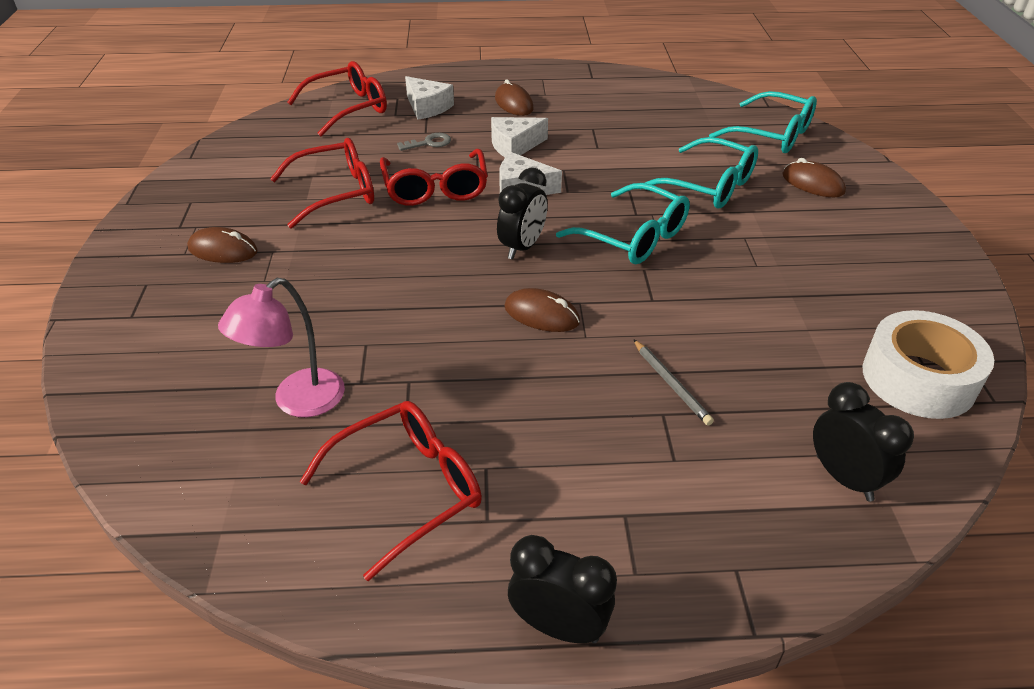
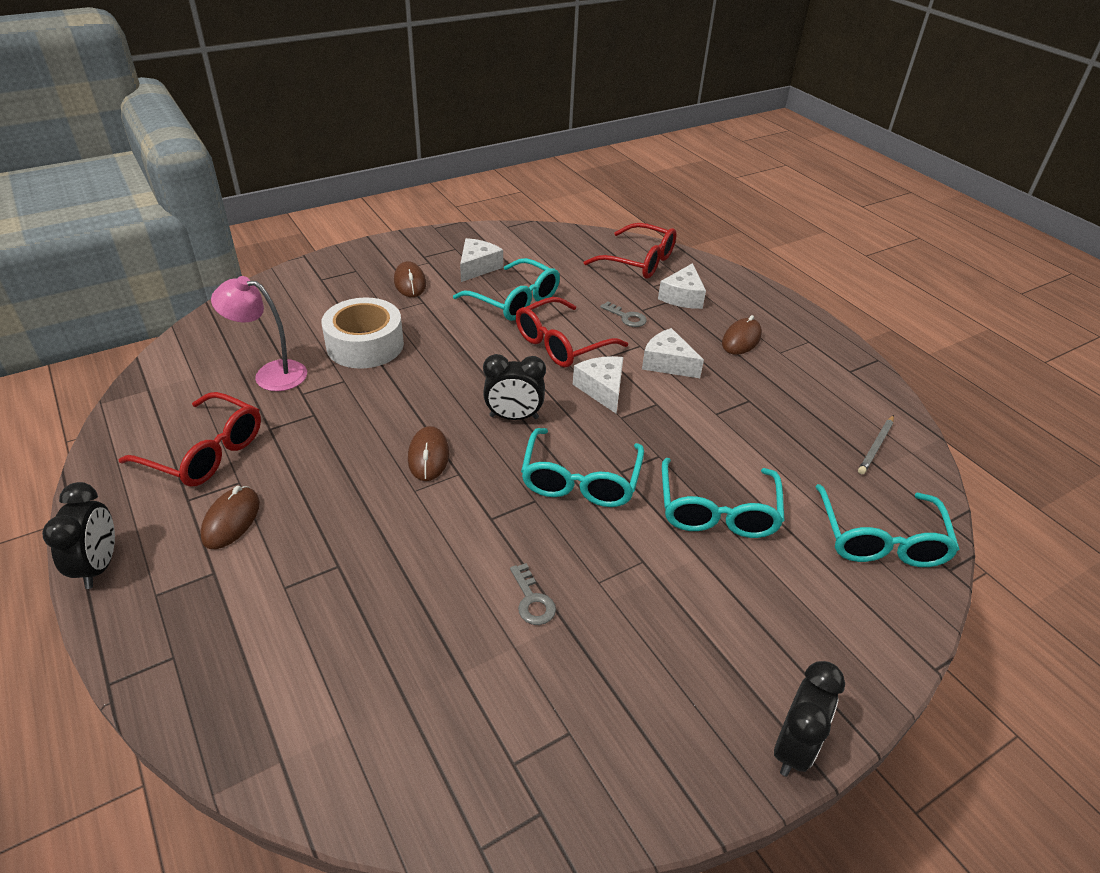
camera: 60 degrees right, 0 degrees up
(247, 197) = (477, 267): none -> white cheese
(336, 193) = (515, 300): red glasses -> turquoise glasses
(671, 384) = (378, 561): grey pencil -> grey pencil (876, 446)
(762, 305) = (532, 600): none -> grey key
(813, 184) = (802, 598): brown mouse -> brown mouse (231, 520)
(844, 478) = (303, 716): black clock -> black clock (793, 747)
(918, 379) = (482, 762): white tape -> white tape (365, 345)

